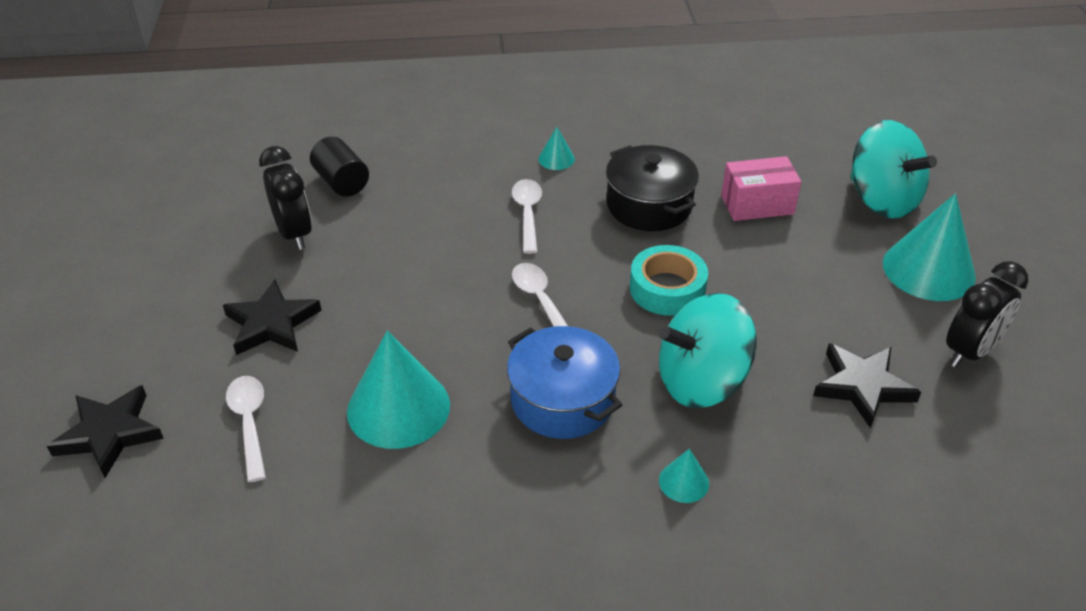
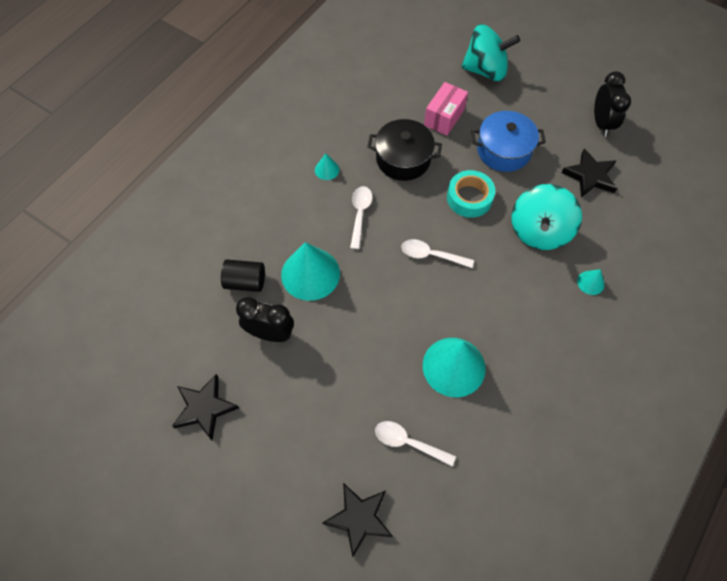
camera: 50 degrees left, 20 degrees up
(272, 323) = (339, 389): black star -> black star (204, 408)
(527, 214) = (360, 214): white spoon -> white spoon turned 60 degrees clockwise
(563, 400) = (506, 293): blue pot -> blue pot (504, 150)
(928, 270) = (544, 94): turquoise cone -> turquoise cone (310, 274)

